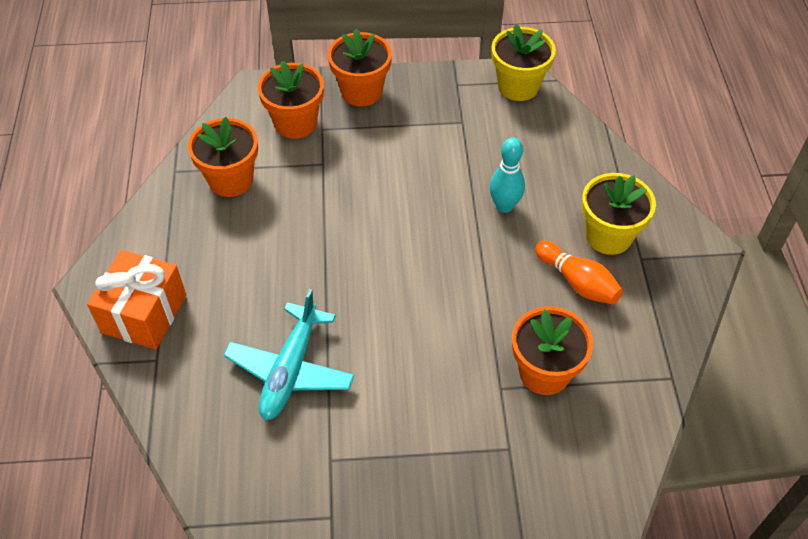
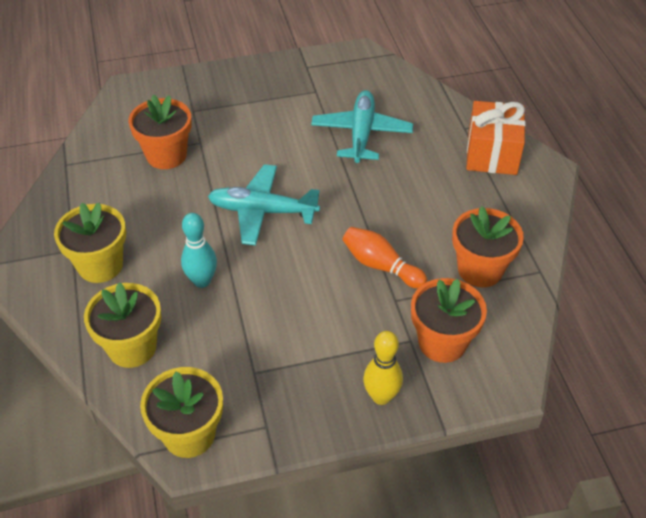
camera: 170 degrees right, 5 degrees down
(361, 92) = (381, 396): orange flower pot -> yellow bowling pin
(434, 275) = (262, 211): none -> turquoise plane
(569, 154) = (132, 347): none -> yellow flower pot
(577, 282) = (134, 221): orange bowling pin -> orange bowling pin (380, 266)

